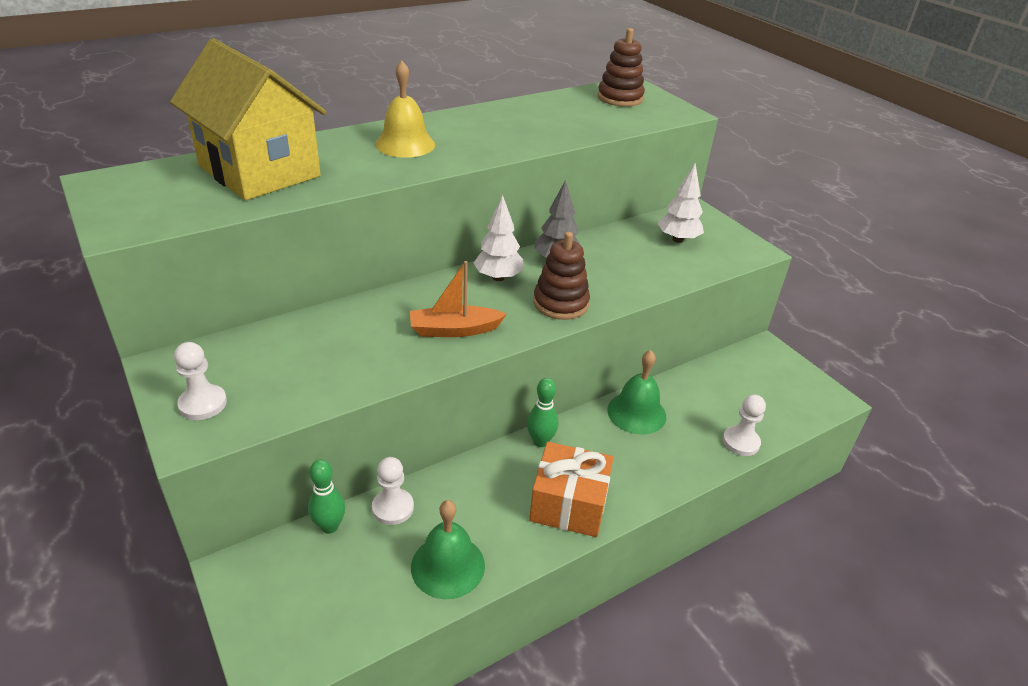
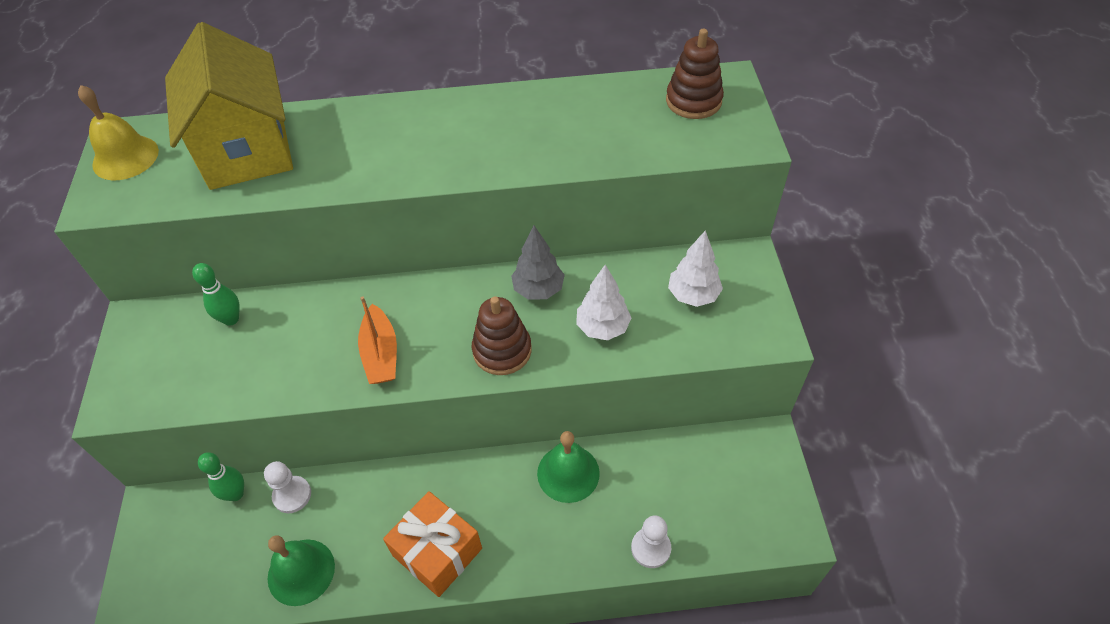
camera: 30 degrees right, 15 degrees up
(203, 404) = (138, 372): white pawn -> none
(405, 144) = (401, 137): yellow bell -> yellow bell (125, 157)
(454, 330) = (381, 354): orange boat -> orange boat turned 120 degrees counterclockwise
(498, 277) = (465, 297): white tree -> white tree (602, 327)
(540, 441) = (455, 472): green bowling pin -> green bowling pin (231, 319)

